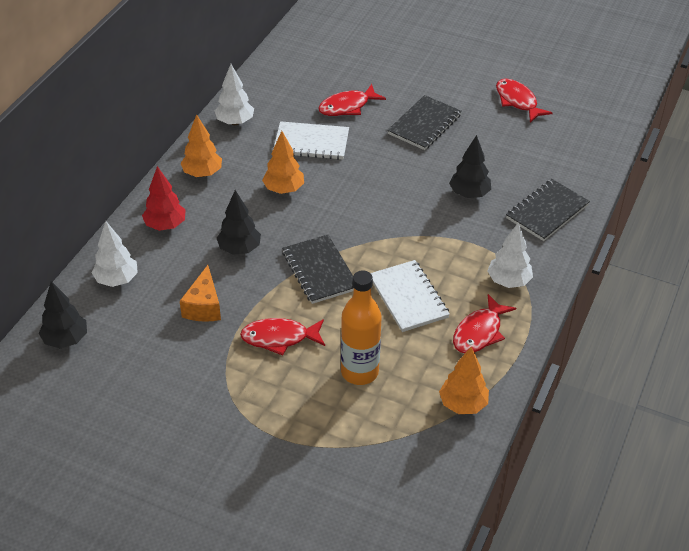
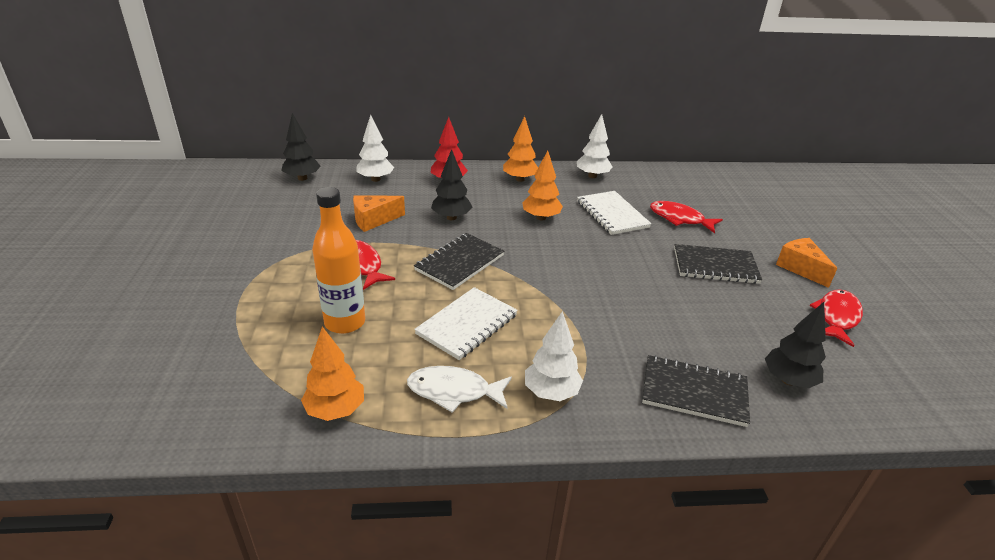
camera: 60 degrees right, 10 degrees down
(456, 83) = (800, 268): none -> orange cheese
(469, 194) = (654, 323): black tree -> black tree (788, 380)
(479, 332) = (454, 391): red fish -> white fish

